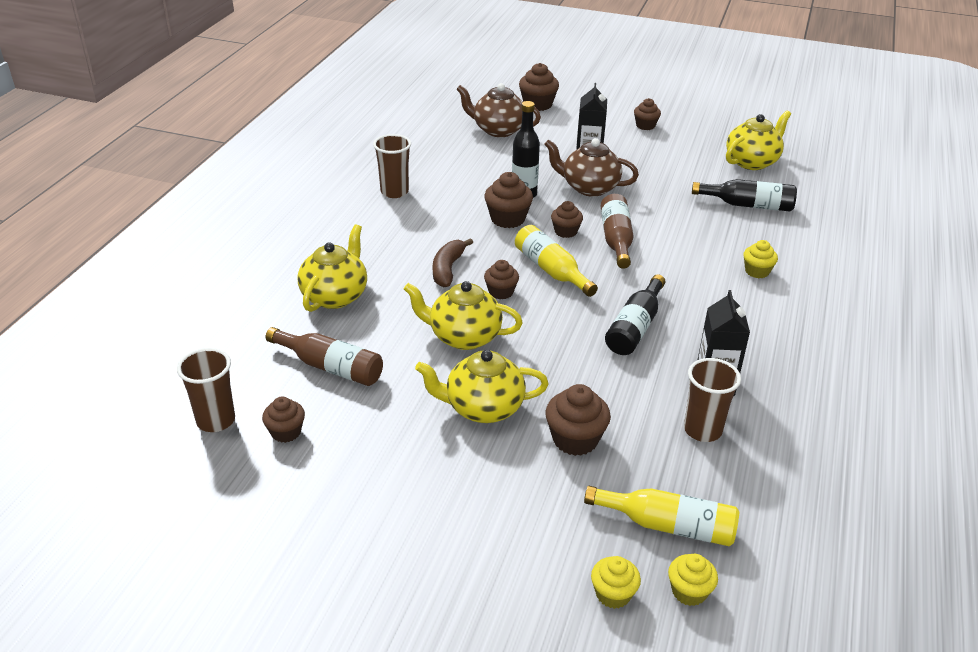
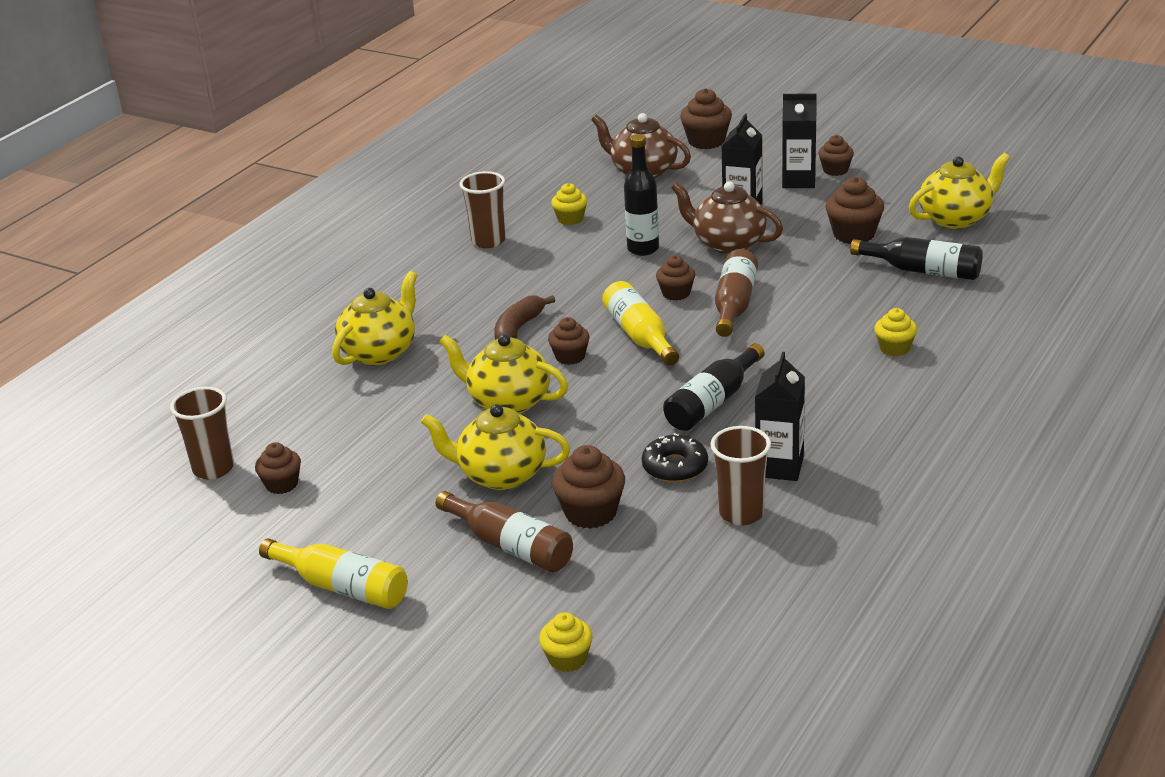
camera: 15 degrees right, 5 degrees down
(330, 367) = (350, 424): brown bottle -> brown bottle (511, 546)
(508, 219) = (611, 276): brown cupcake -> brown cupcake (854, 234)
(621, 135) = (798, 181): none -> black carton
(629, 389) = (675, 467): none -> black donut
(668, 526) = (657, 602): yellow bottle -> yellow bottle (342, 587)
(689, 591) = (651, 664): yellow cupcake -> yellow cupcake (570, 219)

